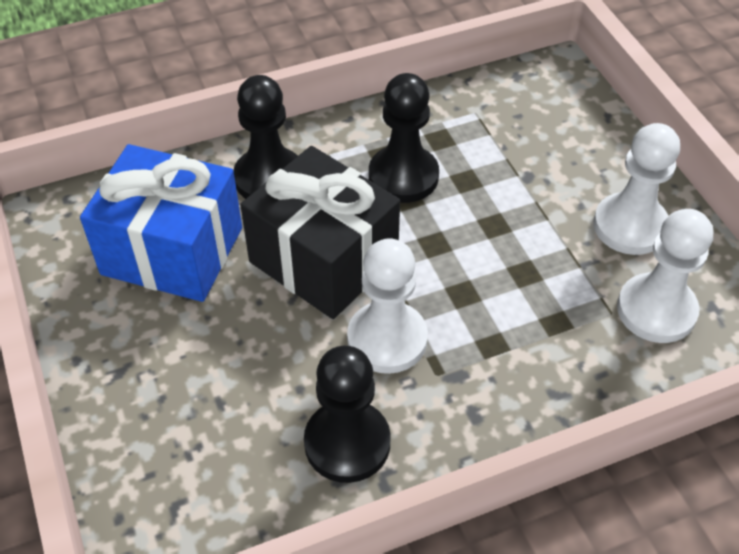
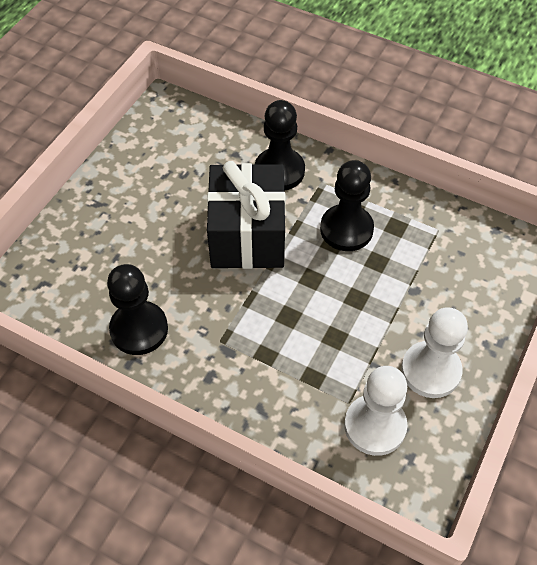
camera: 50 degrees right, 5 degrees up
(172, 251) = (189, 168): blue gift -> none
(387, 339) = (221, 301): white pawn -> none

